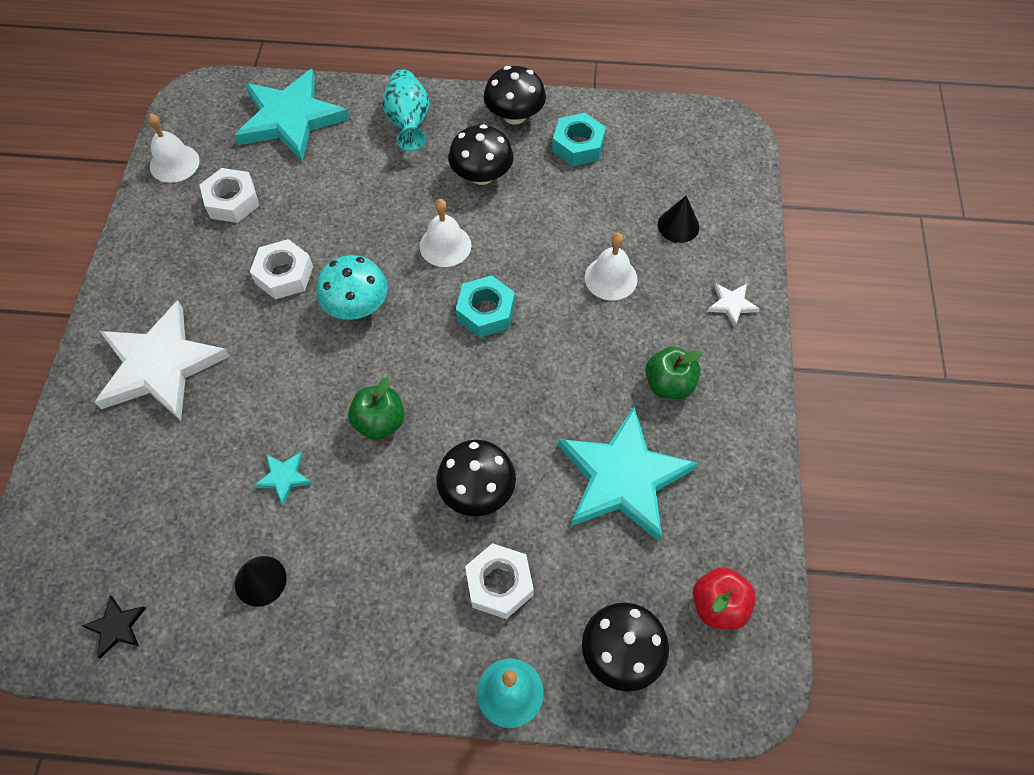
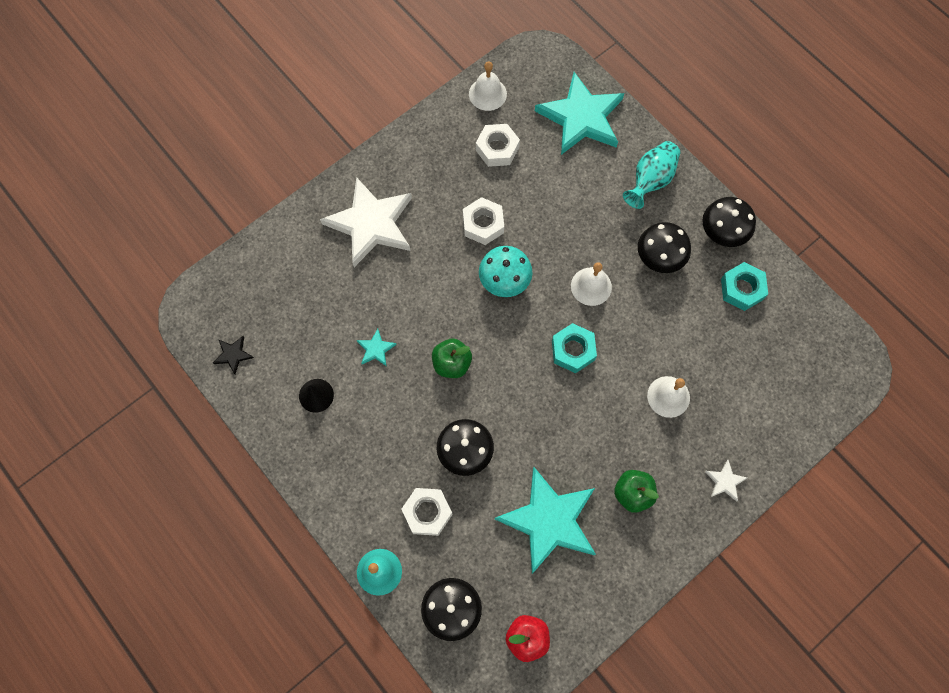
camera: 45 degrees right, 10 degrees up
(678, 225) = (748, 400): black cone -> none

